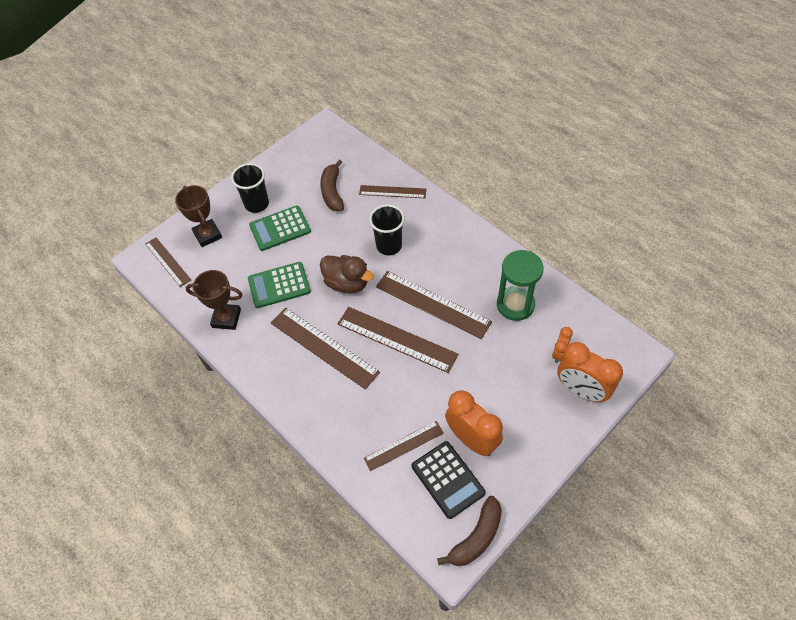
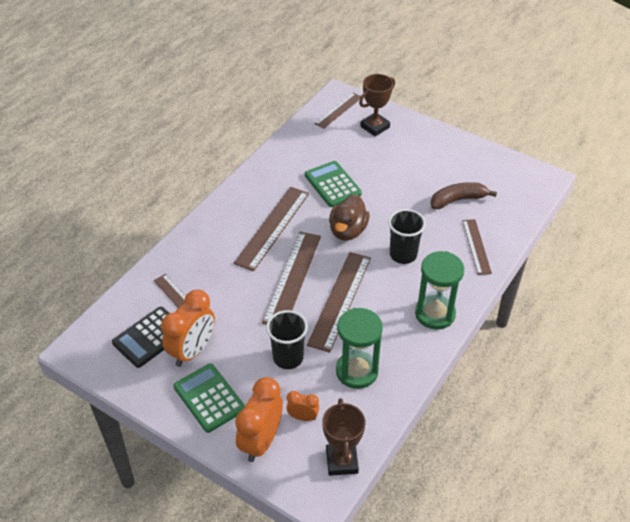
camera: 75 degrees right, 10 degrees down
(226, 318) = (289, 159): brown trophy -> brown trophy (341, 461)
(257, 204) = (422, 150): black cup -> black cup (288, 358)
(280, 228) = (398, 172): green calculator -> green calculator (209, 398)
(462, 237) = (435, 314): none -> green hourglass
(476, 537) = (95, 365): brown banana -> none

